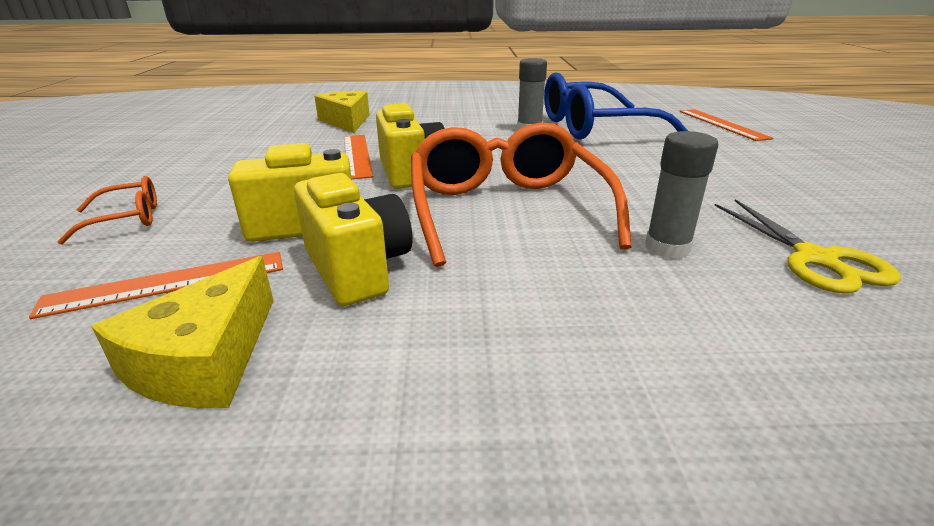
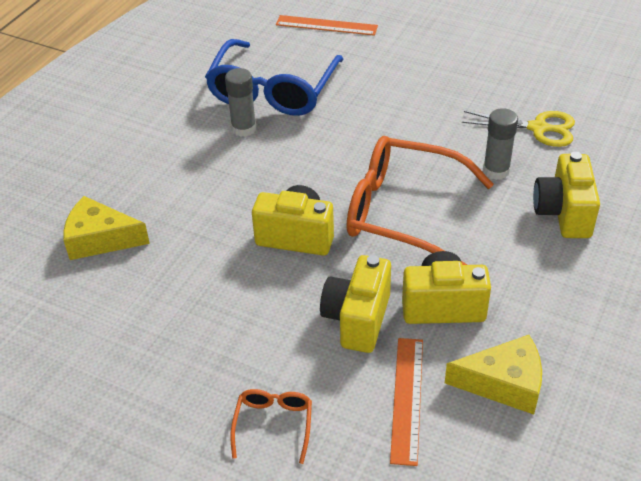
camera: 60 degrees left, 15 degrees up
(206, 359) = (504, 383): yellow cheese -> yellow cheese turned 45 degrees counterclockwise
(357, 155) = (223, 257): orange ruler -> none
(665, 328) = (563, 213): none -> yellow camera

